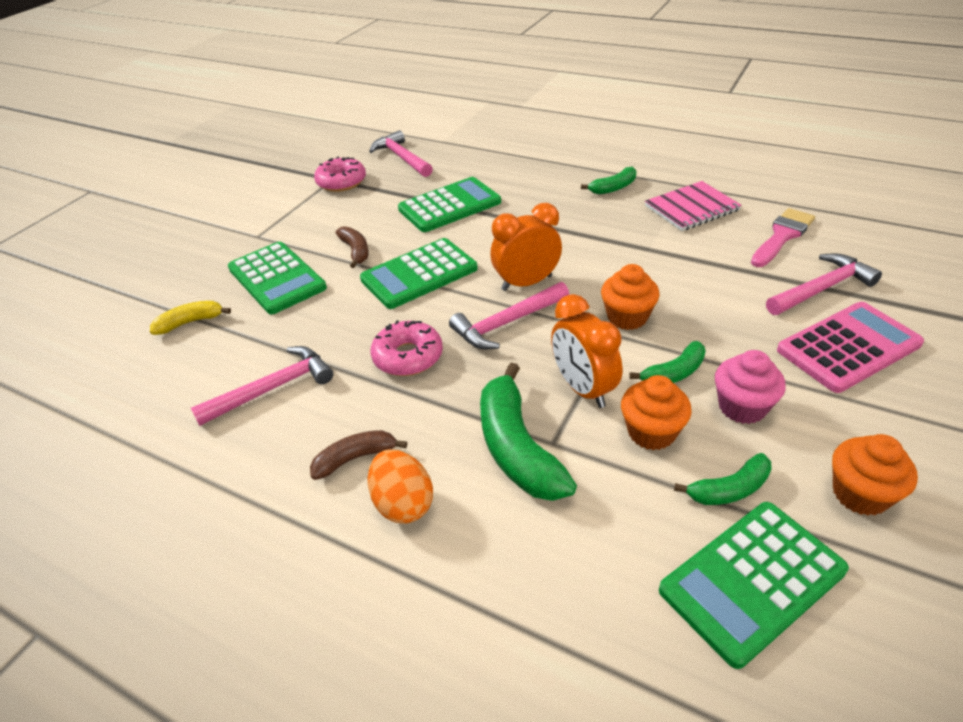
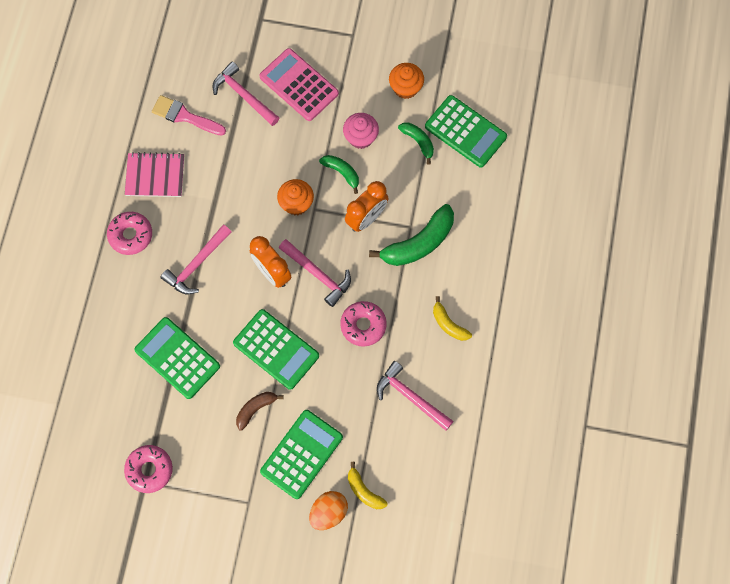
camera: 110 degrees left, 30 degrees up
(355, 458) = (448, 324): brown banana -> yellow banana
(401, 158) = (96, 431): pink hammer -> pink hammer (197, 264)
(403, 503) = (469, 288): orange egg -> orange egg (328, 512)
(613, 188) = (131, 235): green banana -> pink donut
(651, 432) = (390, 179): orange cupcake -> none
(692, 208) = (155, 175): pink notebook -> pink notebook turned 45 degrees counterclockwise

